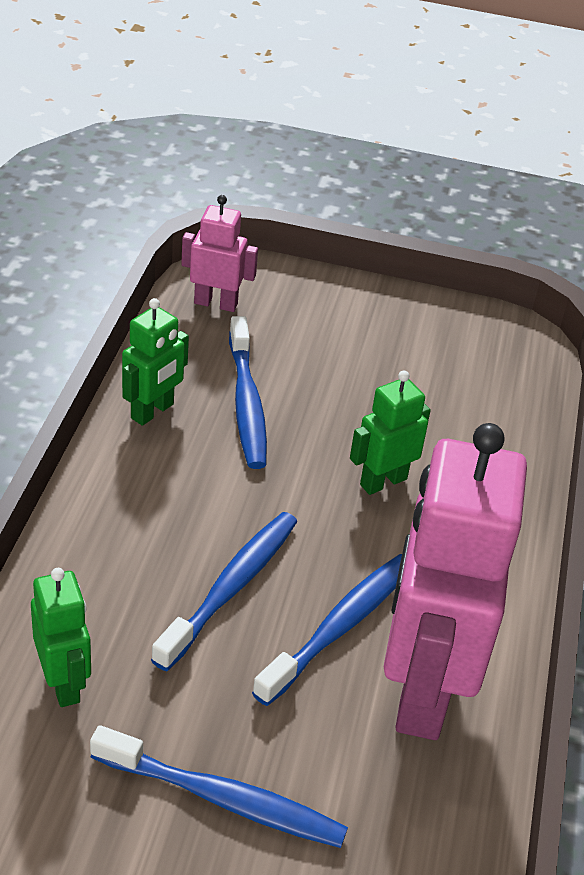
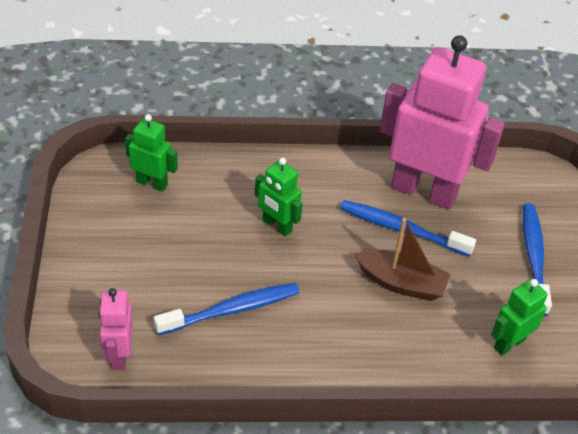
camera: 105 degrees left, 5 degrees up
(153, 411) = (264, 362): green robot -> green robot (152, 183)
(230, 588) = (401, 283): blue toothbrush -> brown boat
(421, 689) = (424, 191): pink robot -> pink robot turned 150 degrees counterclockwise

